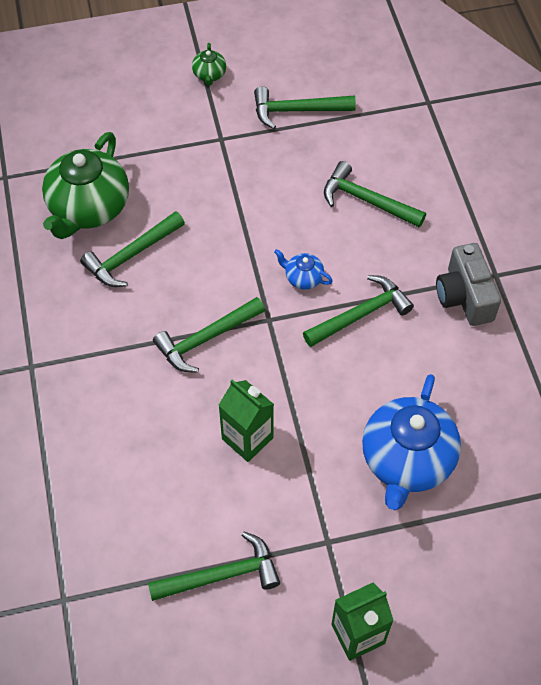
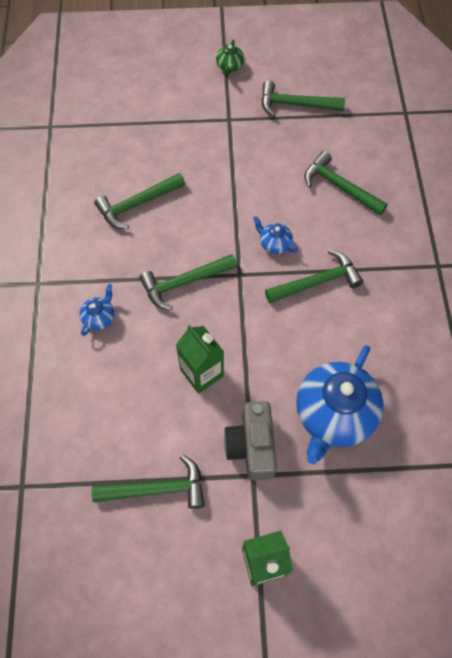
camera: 10 degrees right, 5 degrees up
(88, 208) = (111, 160): green teapot -> none
(114, 395) = (99, 318): none -> blue teapot
(464, 296) = (408, 280): grey camera -> grey camera (252, 446)

